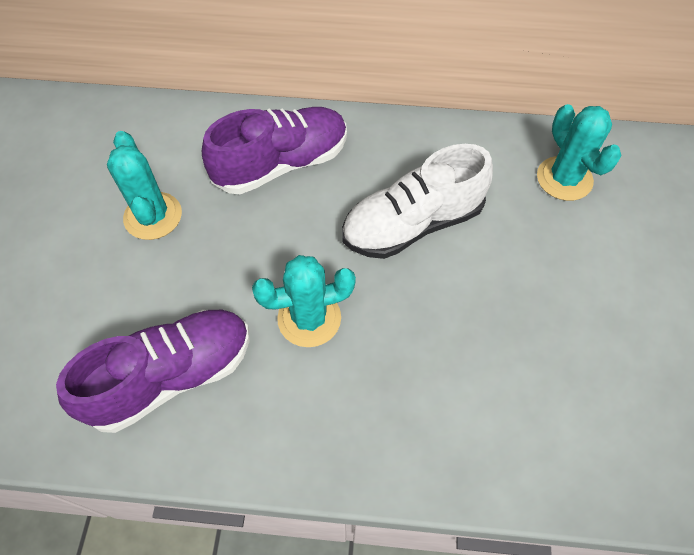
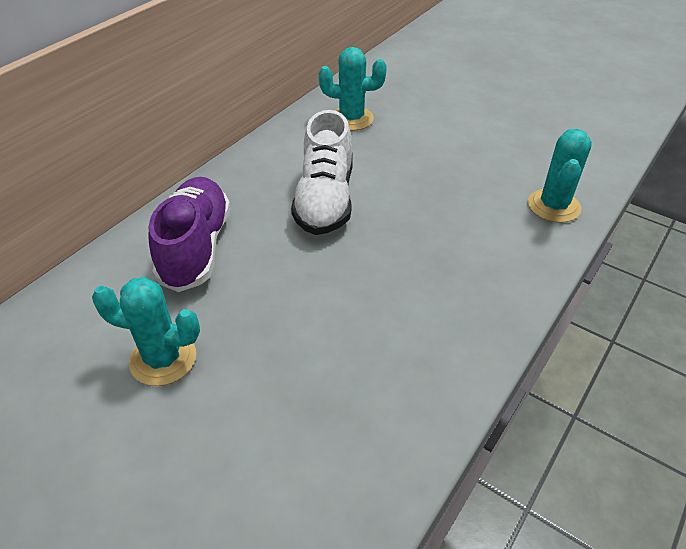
camera: 60 degrees left, 15 degrees down
(172, 376) = (353, 405): purple shoe -> none
(309, 318) = (363, 290): turquoise cactus -> turquoise cactus (553, 206)

